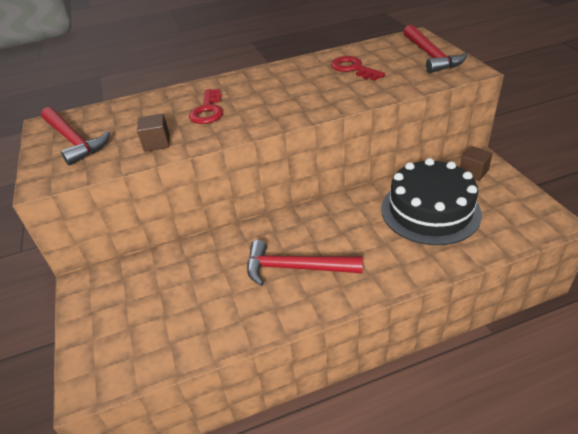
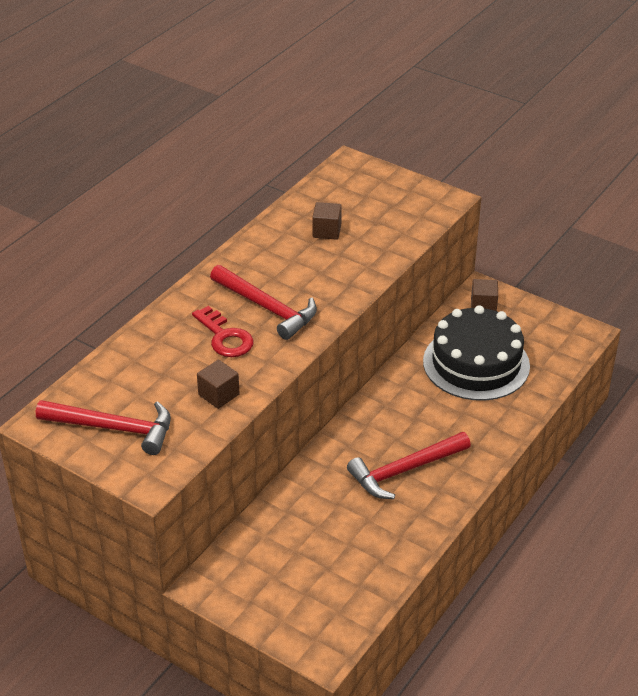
camera: 40 degrees left, 0 degrees up
(353, 68) = (327, 231): red key -> brown cube
(430, 56) = (392, 189): red hammer -> red hammer (267, 308)

